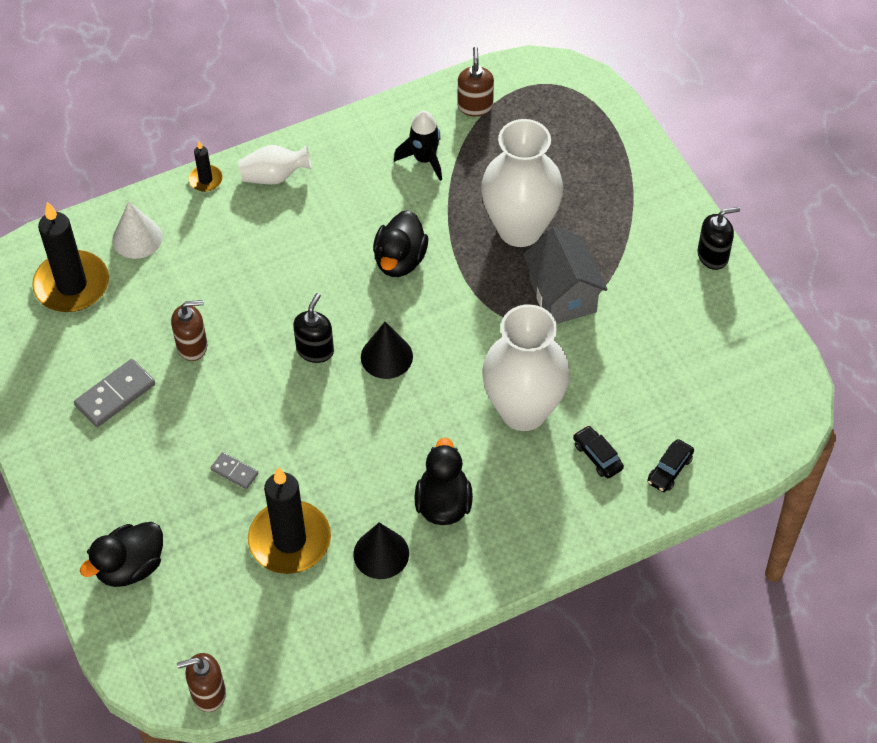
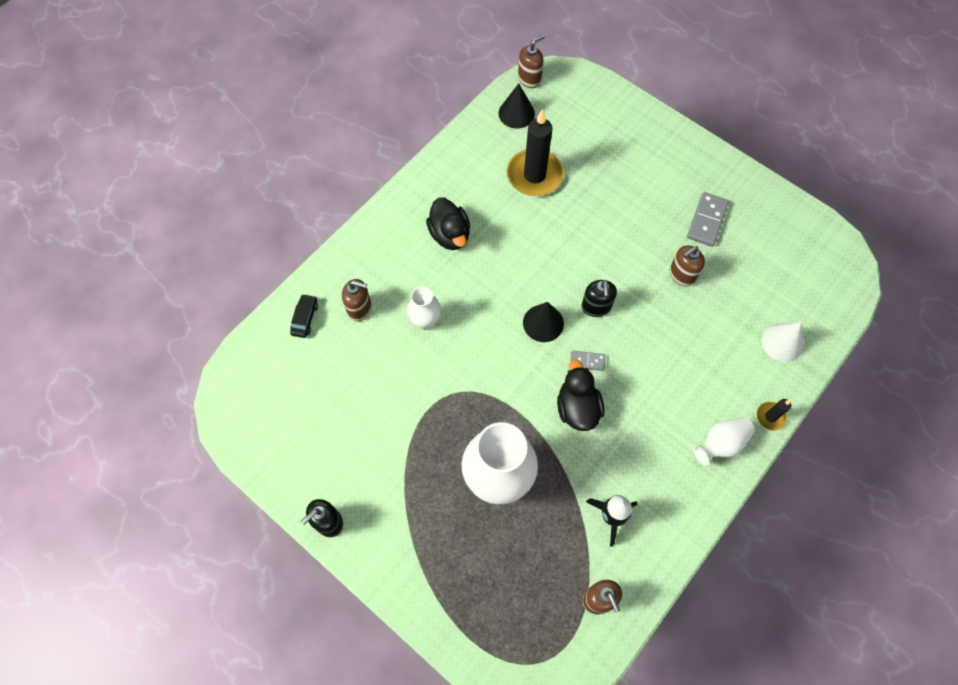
camera: 155 degrees right, 10 degrees up
(72, 285) = (797, 285): black candle -> none
(130, 567) = (619, 124): black duck -> none
(234, 471) = (595, 202): grey domino -> grey domino (587, 361)
(381, 553) = (473, 189): black cone -> black cone (516, 113)
(523, 410) = (425, 321): white vase -> white vase, size x0.50
(562, 295) = (437, 429): grey house -> none
(597, 456) = (359, 308): black car -> brown soap dispenser

